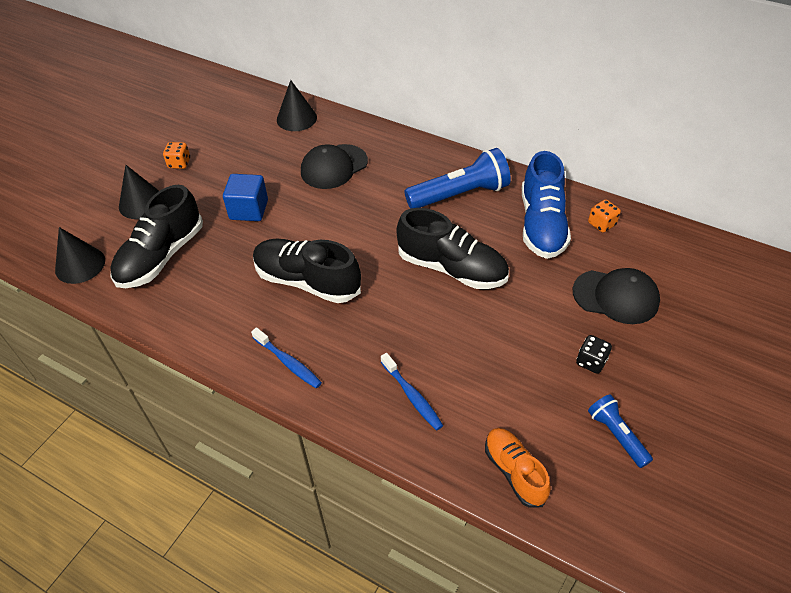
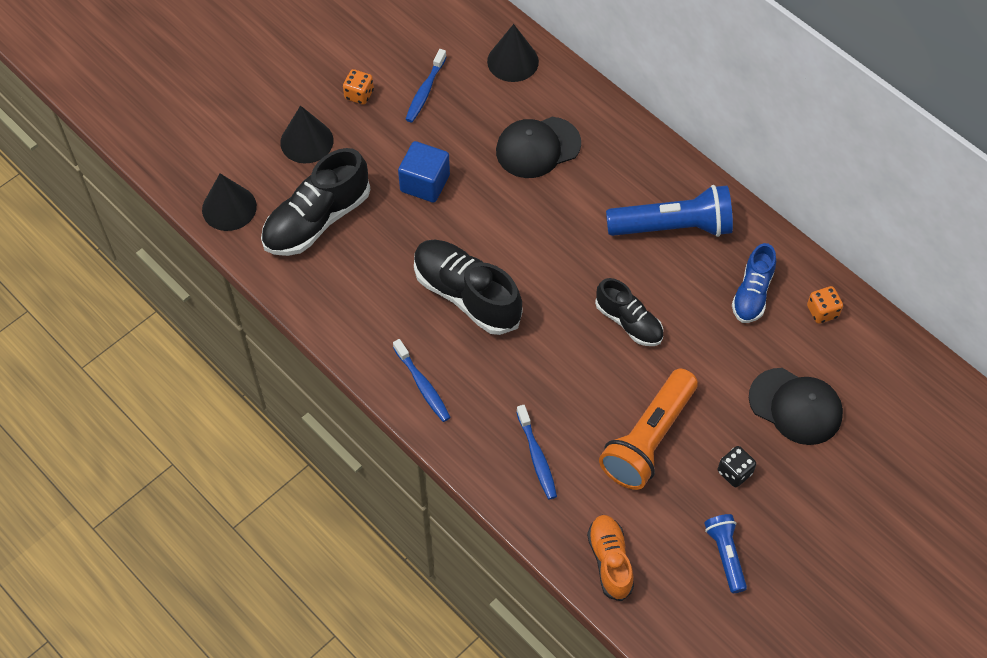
camera: 15 degrees right, 10 degrees up
(233, 150) = (425, 91): none -> blue toothbrush
(452, 268) = (629, 322): black shoe -> black shoe, size x0.61
(505, 354) = (648, 439): none -> orange flashlight
(541, 224) = (752, 293): blue shoe -> blue shoe, size x0.61

